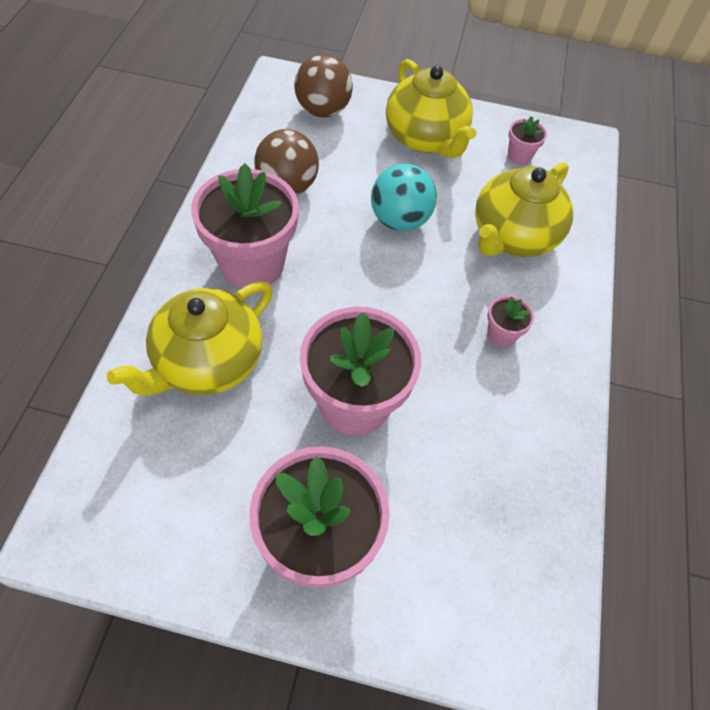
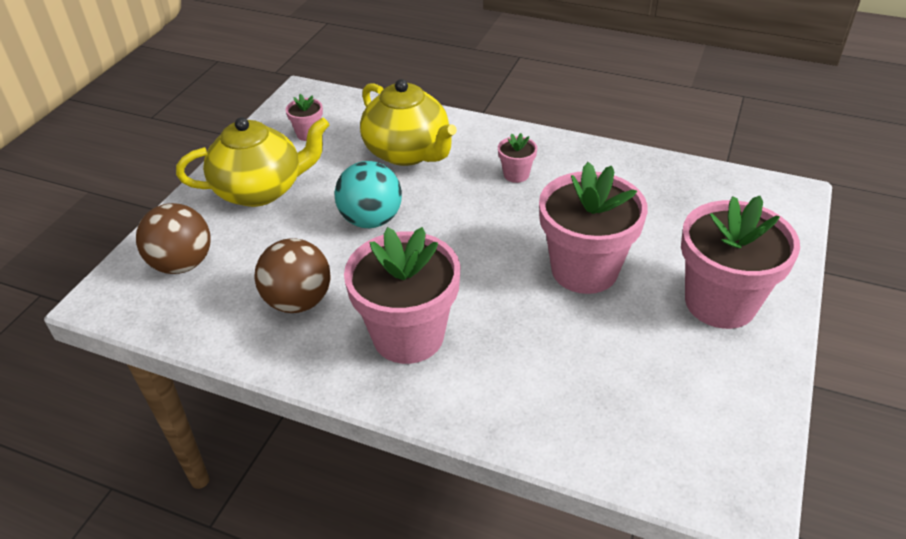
camera: 75 degrees left, 15 degrees down
(207, 362) = (535, 376): yellow teapot -> none

